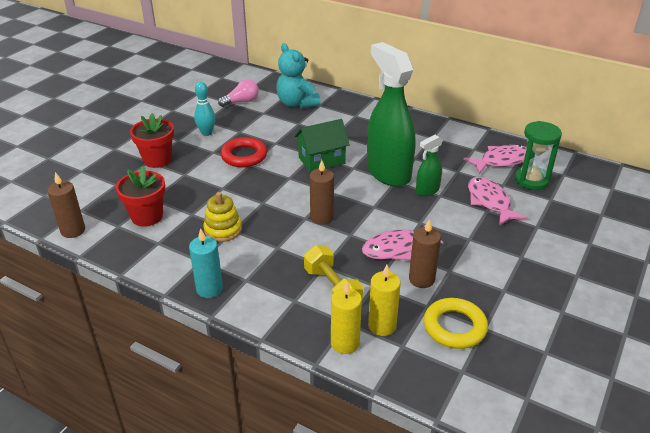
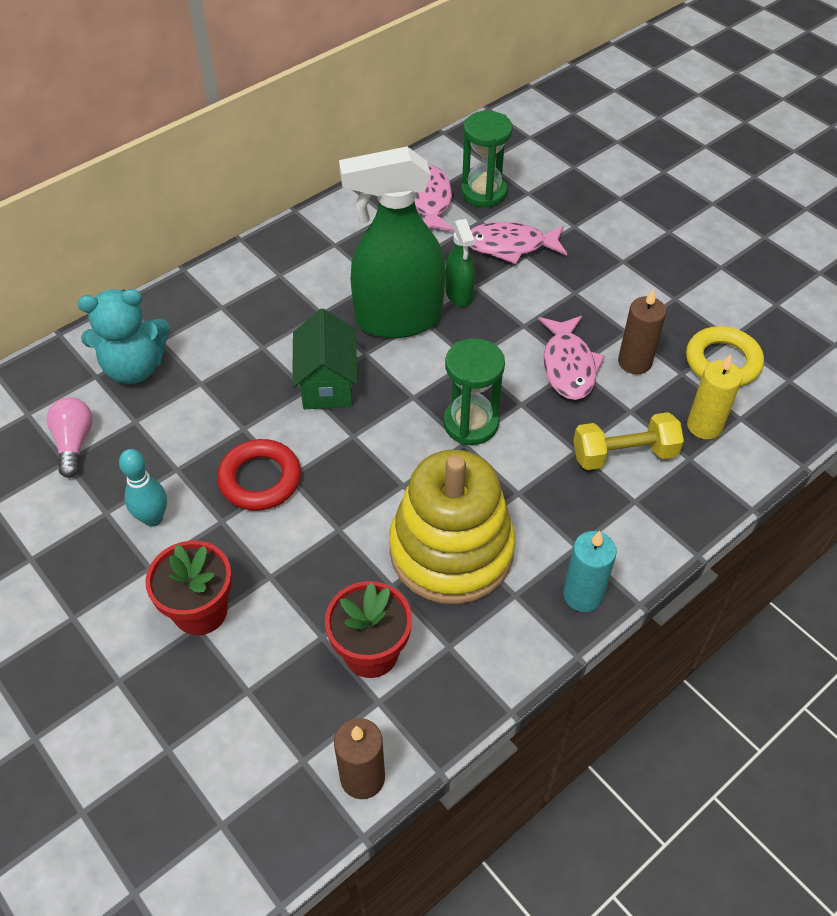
camera: 70 degrees left, 15 degrees up
(223, 230) = (451, 550): yellow stacking toy -> yellow stacking toy, size x2.03
(322, 217) = (471, 423): brown candle -> green hourglass
(345, 343) = (724, 470): yellow candle -> none

